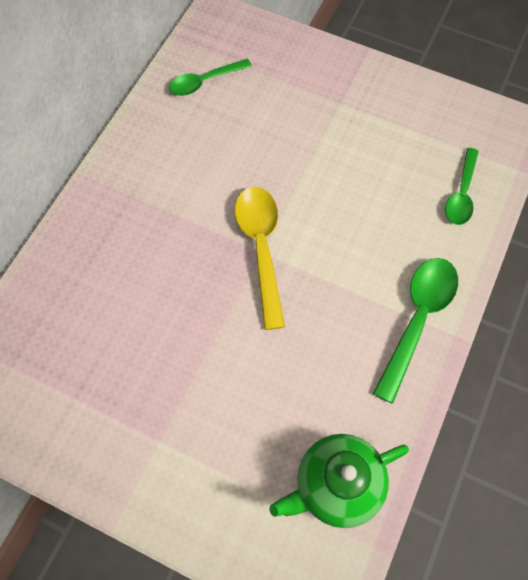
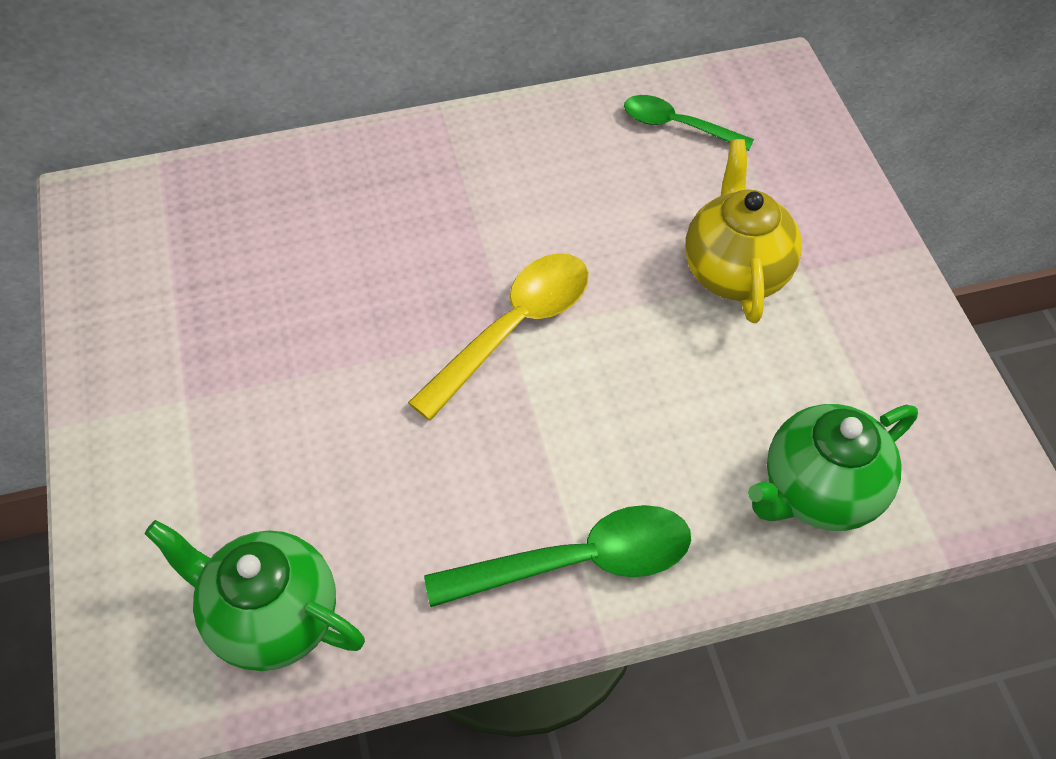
camera: 50 degrees right, 10 degrees down
(316, 129) = (735, 271): none -> yellow teapot
(461, 194) = (819, 492): green spoon -> green teapot

